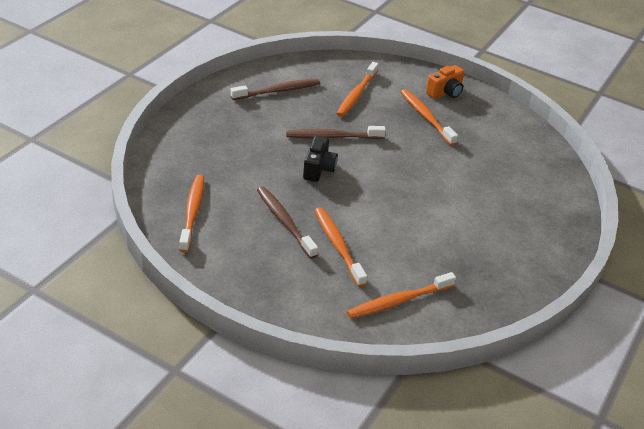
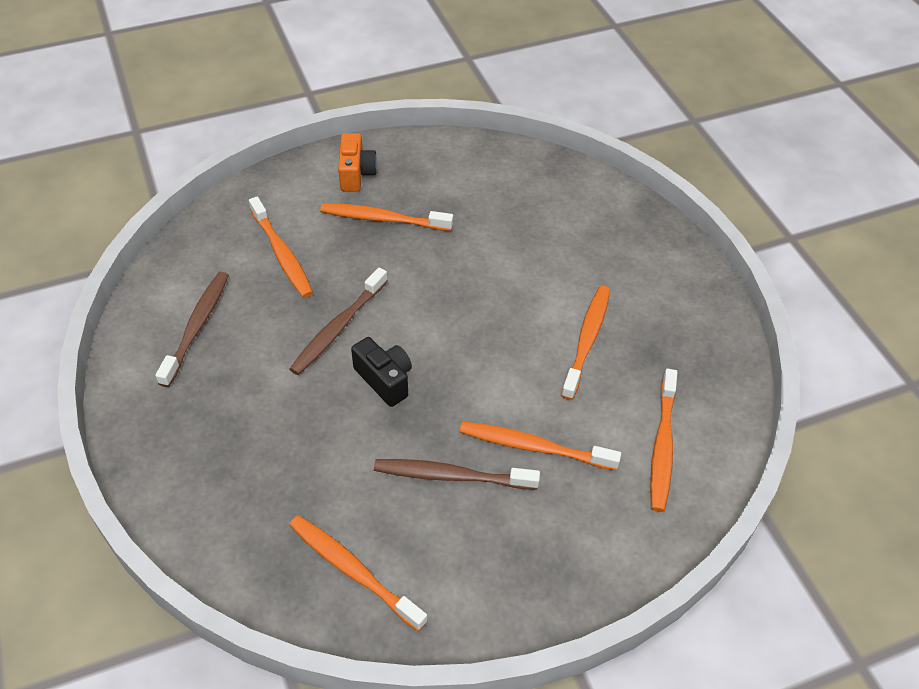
camera: 50 degrees left, 10 degrees up
(439, 236) = (587, 340): none -> orange toothbrush

